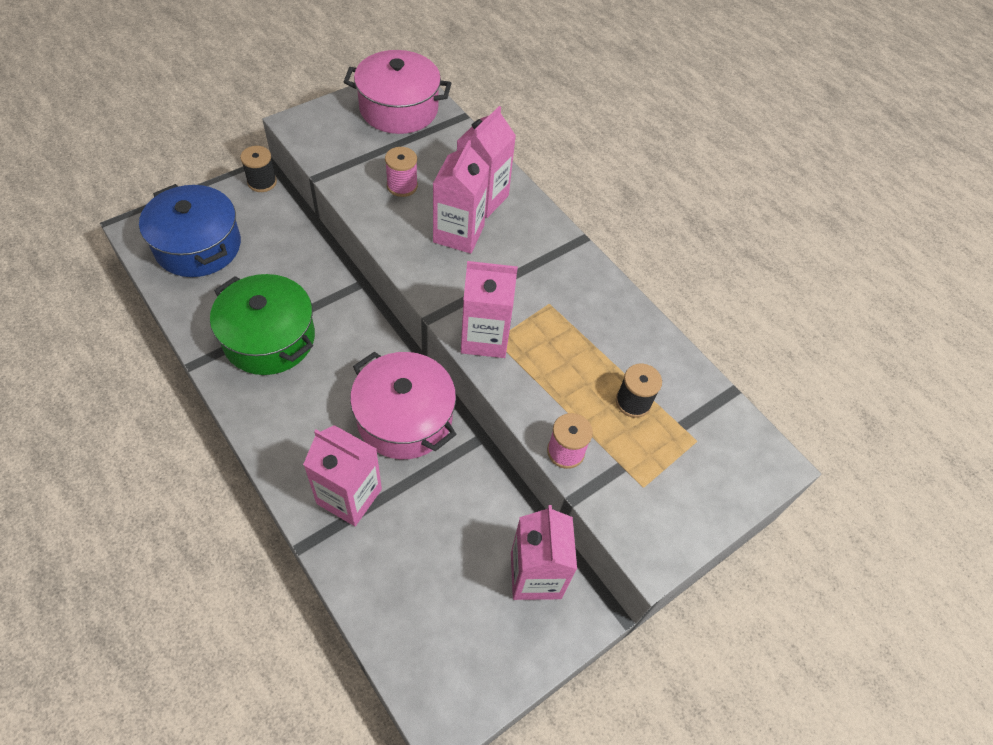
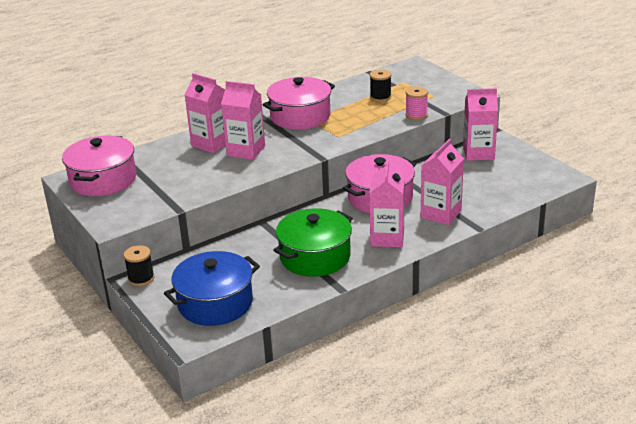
camera: 80 degrees left, 25 degrees down
(402, 186) = (194, 174): pink spool -> none
(484, 337) = (337, 140): pink carton -> pink carton (387, 238)
(561, 293) = (300, 116): none -> pink pot

